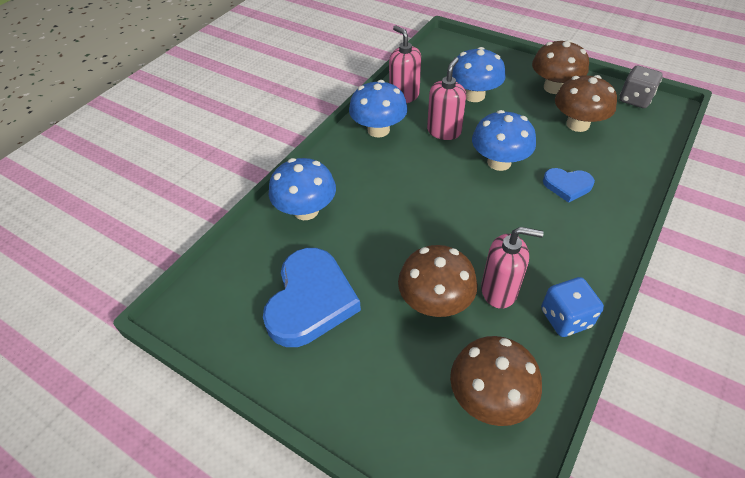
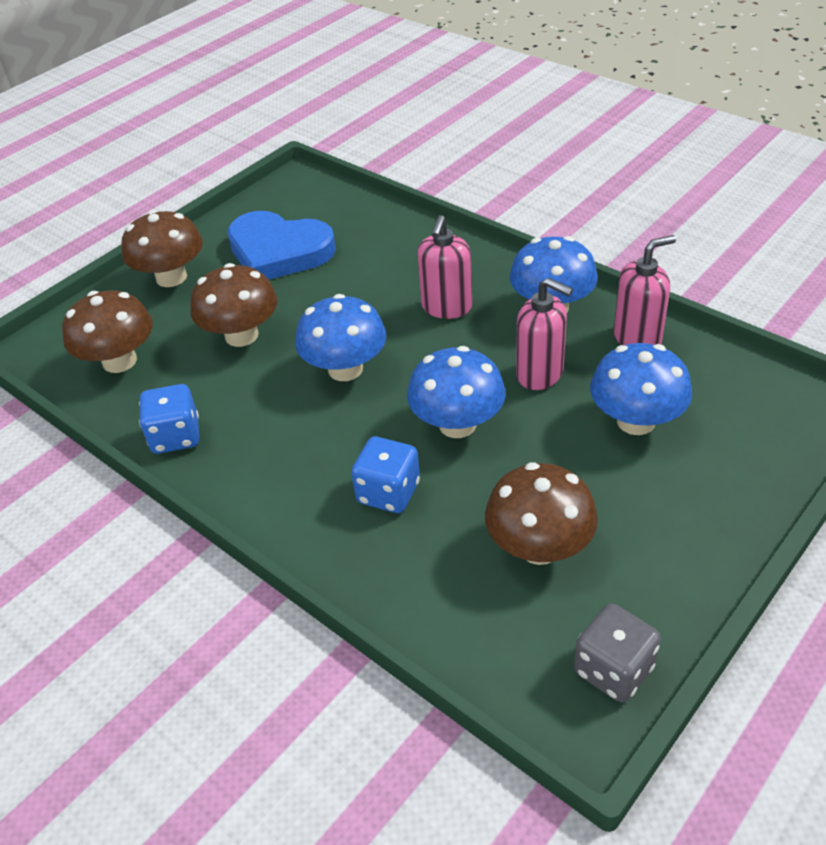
camera: 100 degrees right, 5 degrees down
(306, 210) = (406, 246): blue mushroom -> blue mushroom (345, 369)
(499, 291) = (235, 387): pink soap dispenser -> pink soap dispenser (446, 307)
(554, 87) = (660, 540): brown mushroom -> brown mushroom (171, 277)
(567, 186) = (388, 492): blue heart -> blue dice

